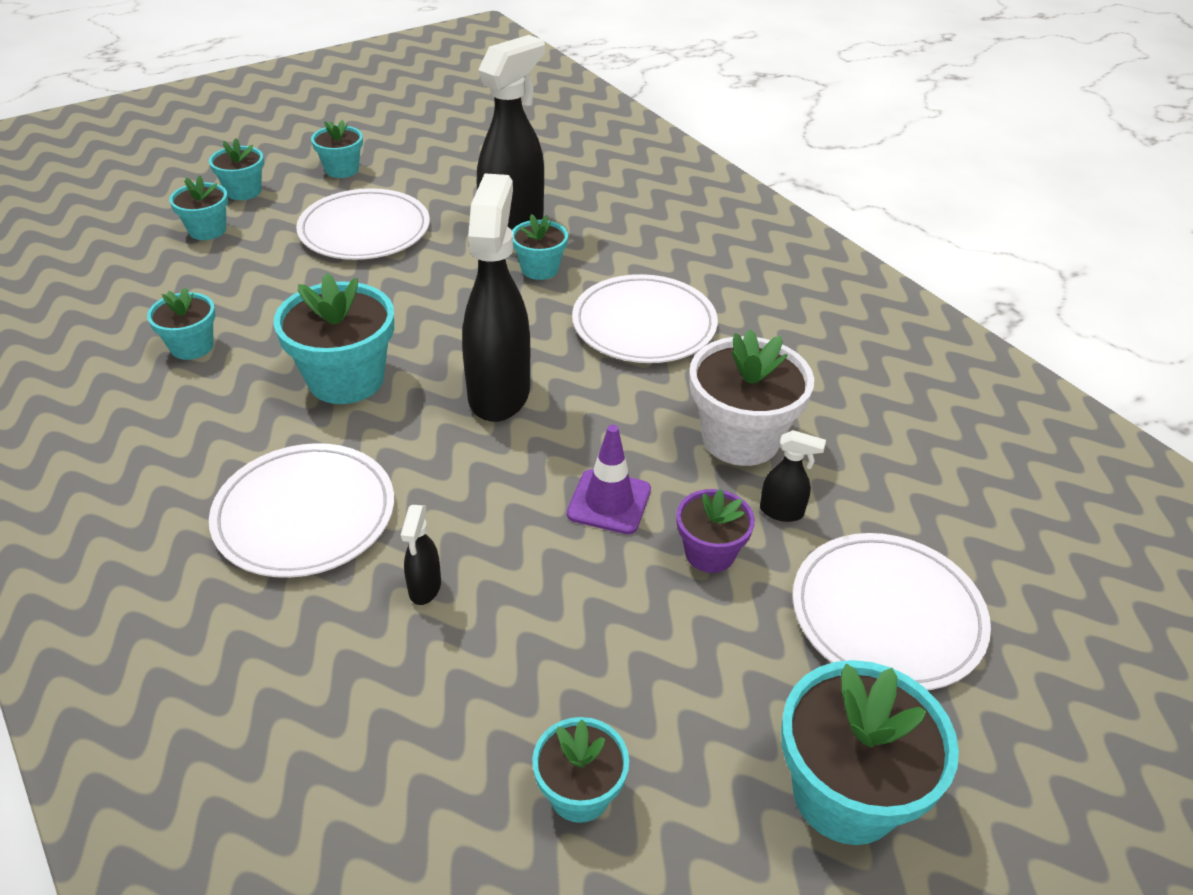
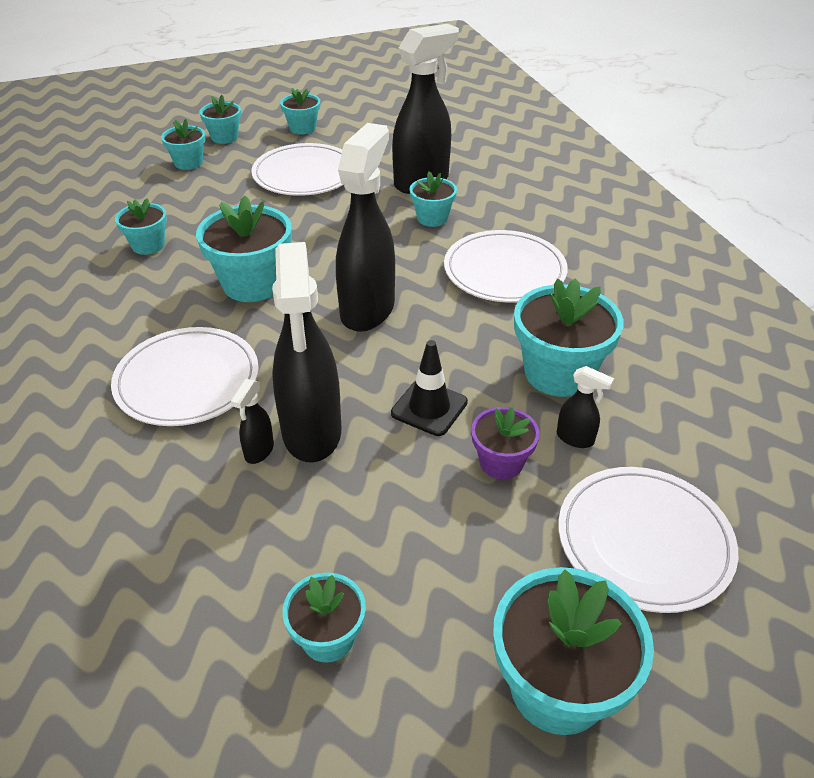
camera: 15 degrees right, 0 degrees up
(481, 555) = (312, 433): none -> black spray bottle
(609, 502) = (429, 408): purple traffic cone -> black traffic cone
(740, 438) = (558, 373): white flower pot -> turquoise flower pot

